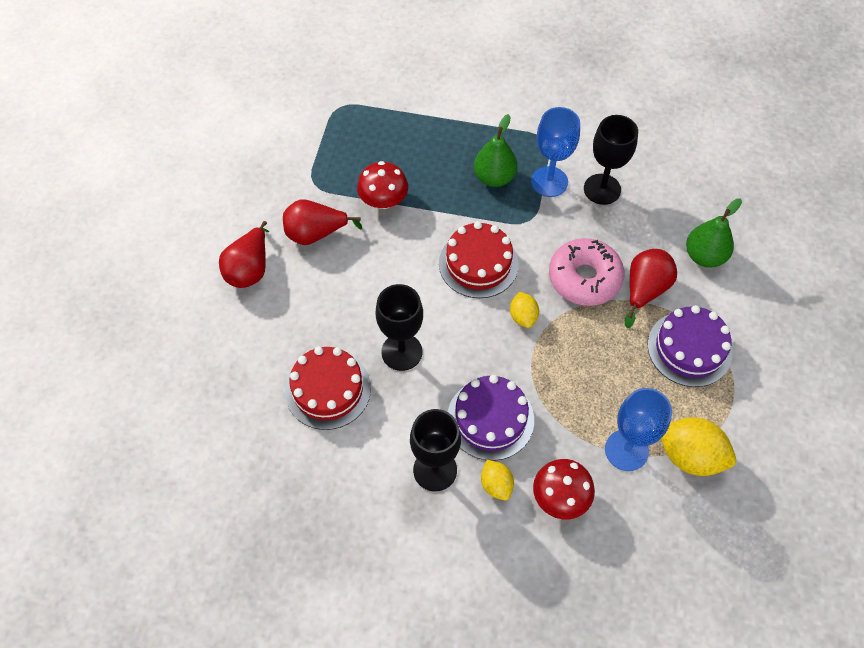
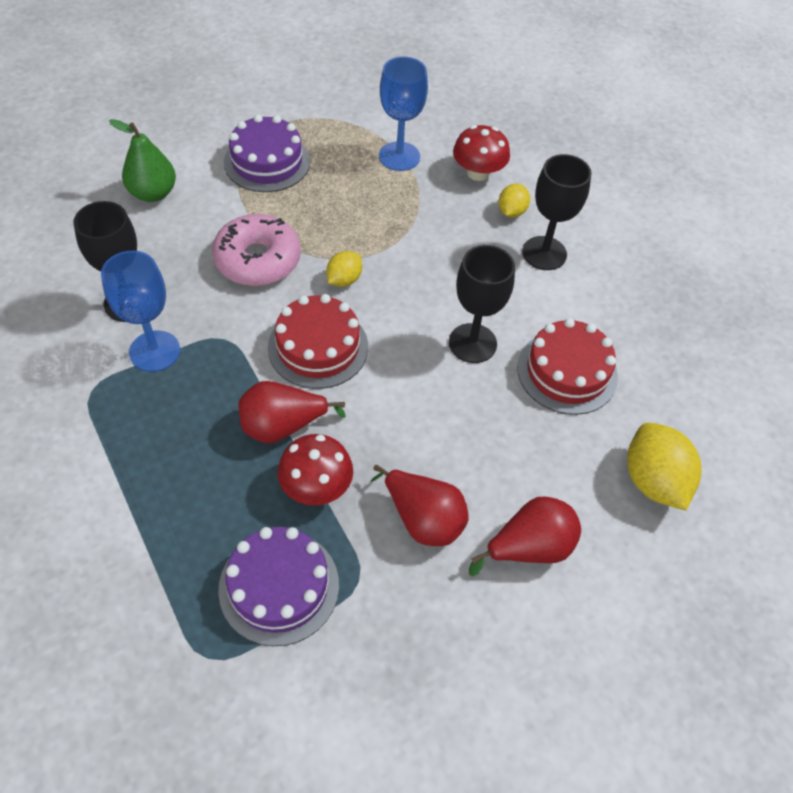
camera: 135 degrees left, 5 degrees down
(490, 419) = (464, 245): purple cake -> purple cake (279, 586)
(494, 177) = (190, 403): green pear -> none
(644, 290) = (231, 214): red pear -> red pear (283, 426)
(690, 456) = (365, 123): yellow lemon -> yellow lemon (653, 481)

